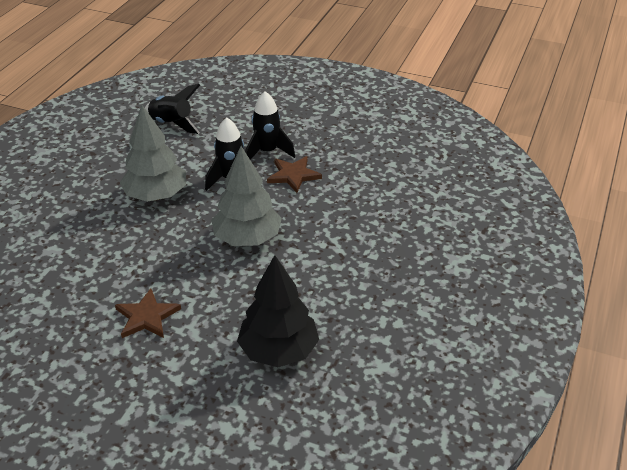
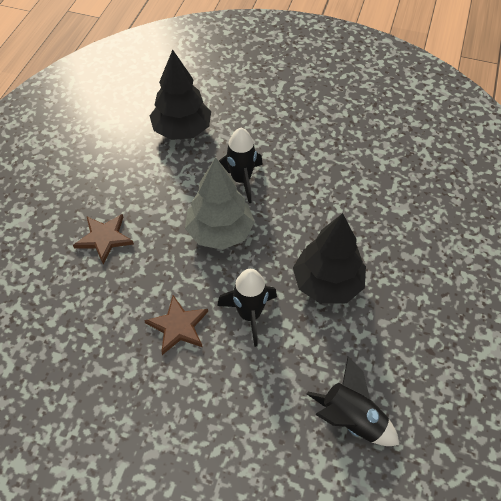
camera: 175 degrees right, 15 degrees up
(146, 317) = (290, 150): brown star -> brown star (104, 238)
(156, 195) = (327, 283): grey tree -> black tree
(267, 152) = (212, 368): black rocket -> black rocket (241, 180)

